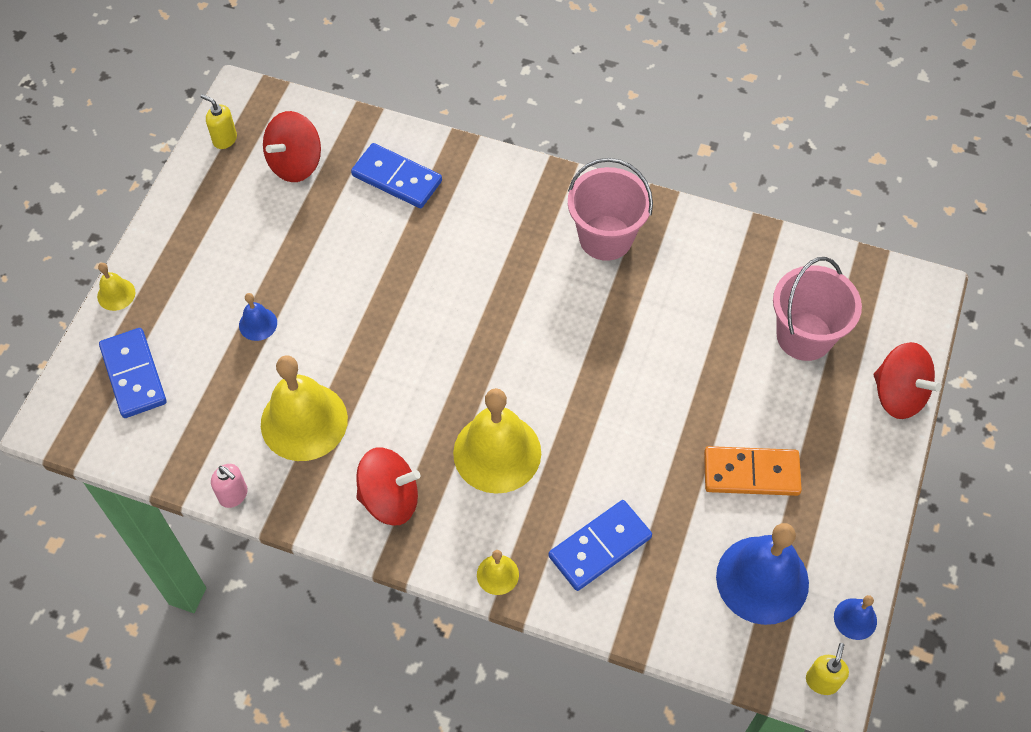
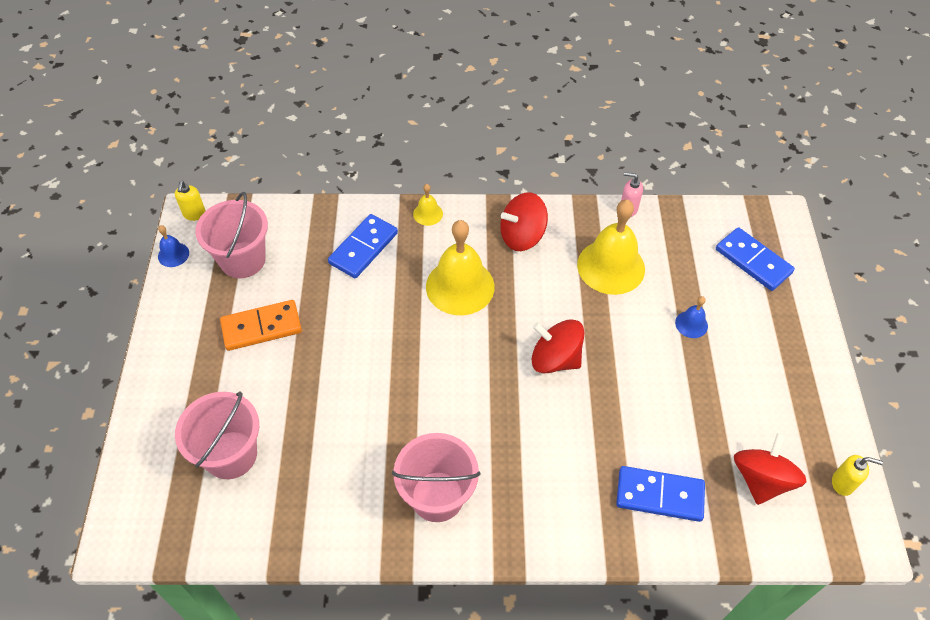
camera: 160 degrees right, 5 degrees down
(116, 294) = (815, 313): yellow bell -> none
(762, 579) = (243, 260): blue bell -> pink bucket
(898, 394) = (142, 426): red spinning top -> red spinning top (555, 359)

